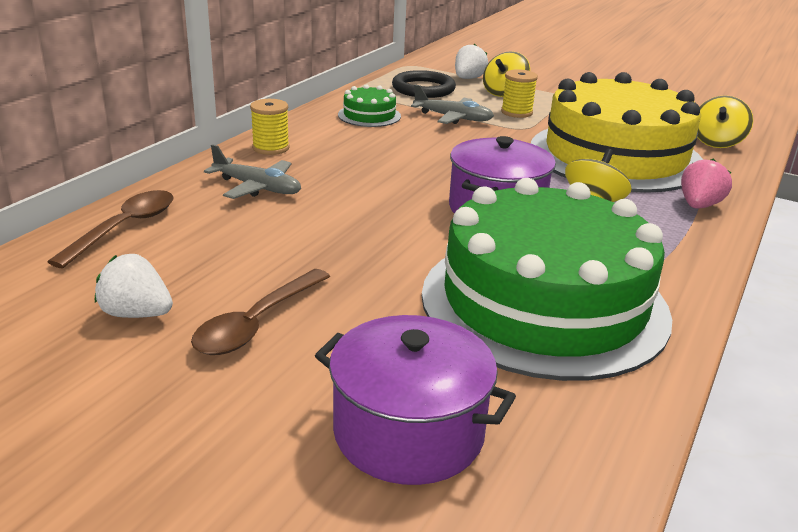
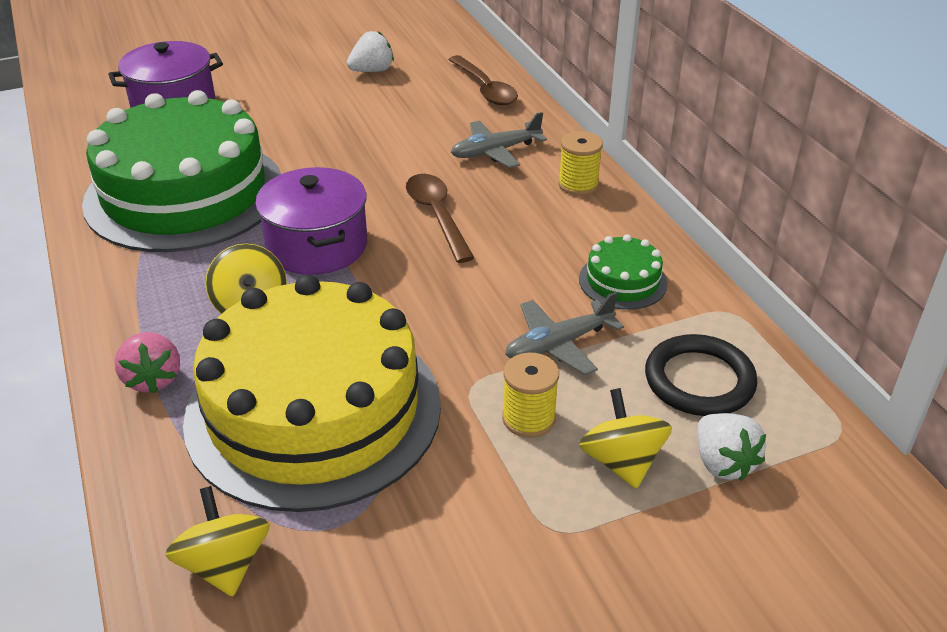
camera: 130 degrees right, 10 degrees up
(257, 323) = (314, 97): brown spoon -> brown spoon (437, 215)

